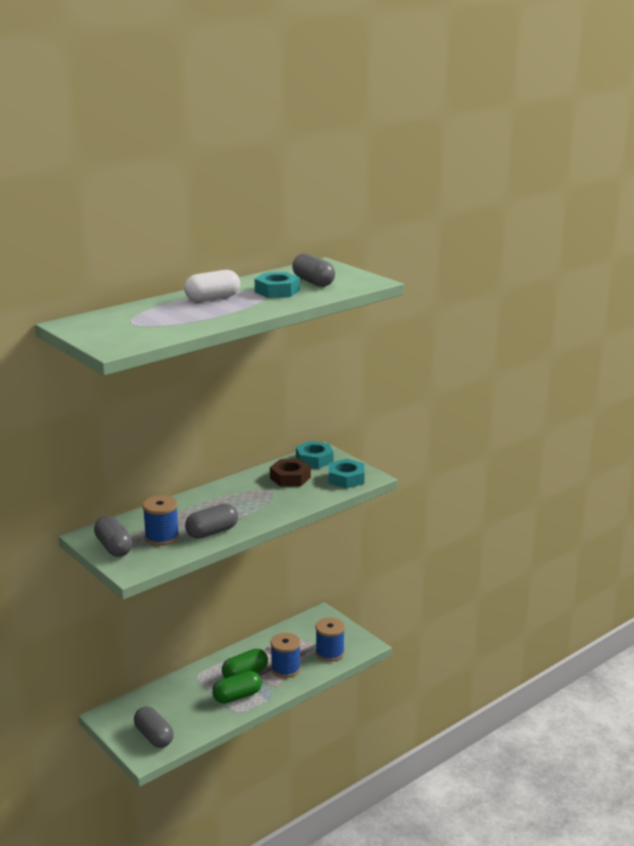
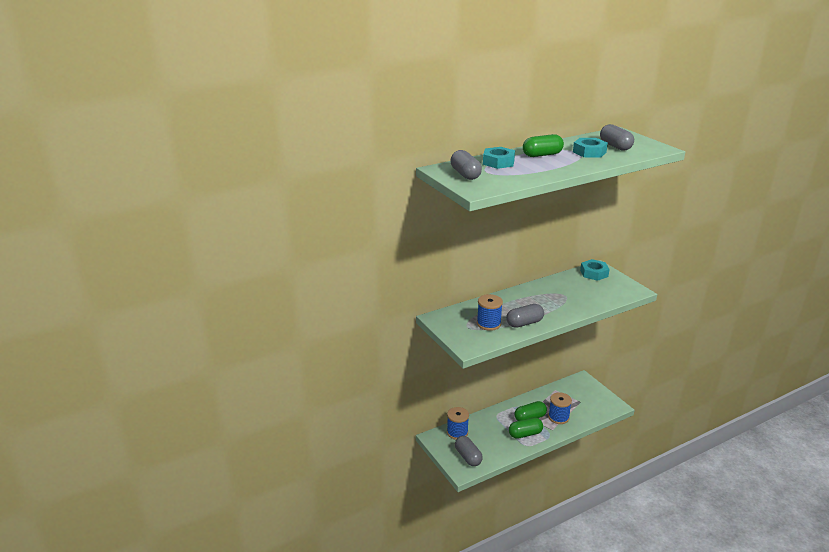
camera: 10 degrees right, 5 degrees up
(114, 547) = (455, 328): grey capsule -> grey capsule (465, 174)
(212, 298) = (542, 155): white capsule -> green capsule
(290, 478) = (577, 286): brown nut -> none
(330, 653) = (589, 409): blue spool -> blue spool (457, 432)
(346, 479) = (619, 290): turquoise nut -> turquoise nut (498, 162)

